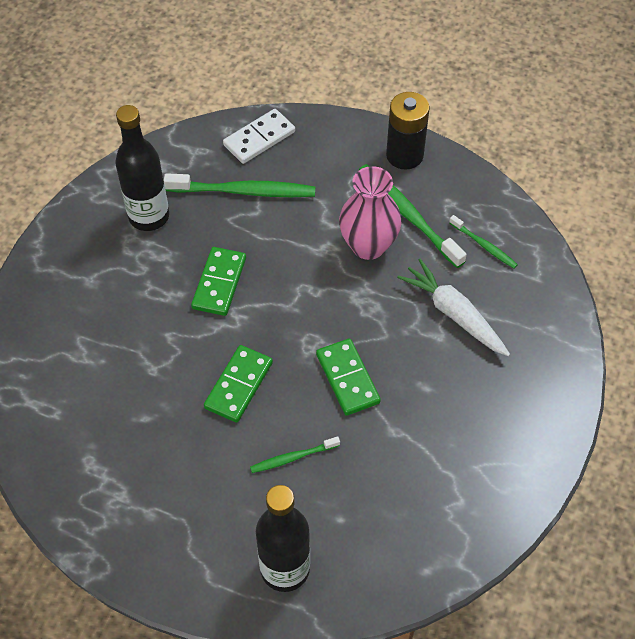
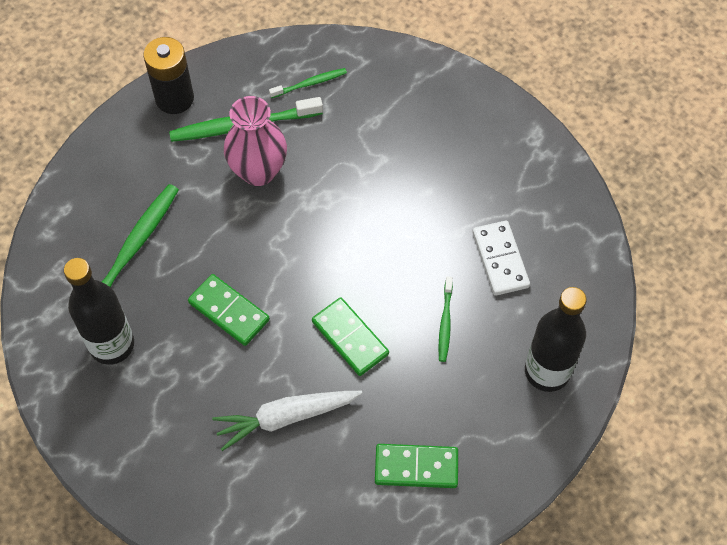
camera: 65 degrees left, 5 degrees up
(259, 138) = (76, 209): white domino -> white domino (500, 259)
(347, 378) = (388, 247): green domino -> green domino (416, 467)
(454, 314) = (366, 138): white carrot -> white carrot (286, 418)

